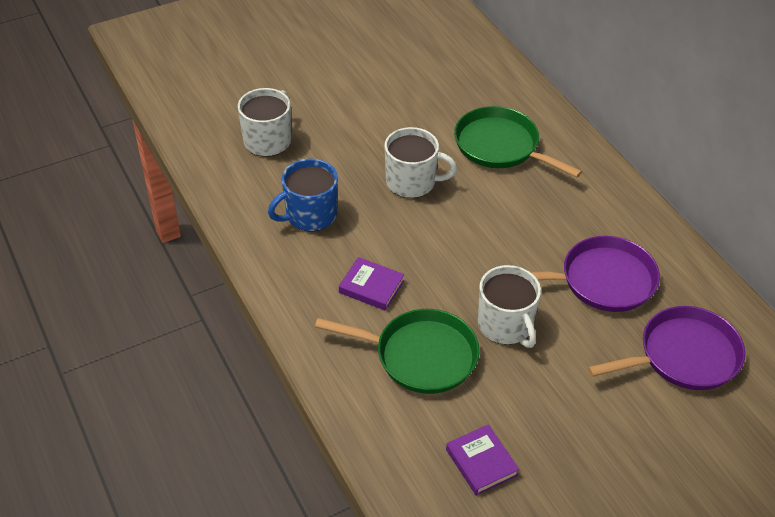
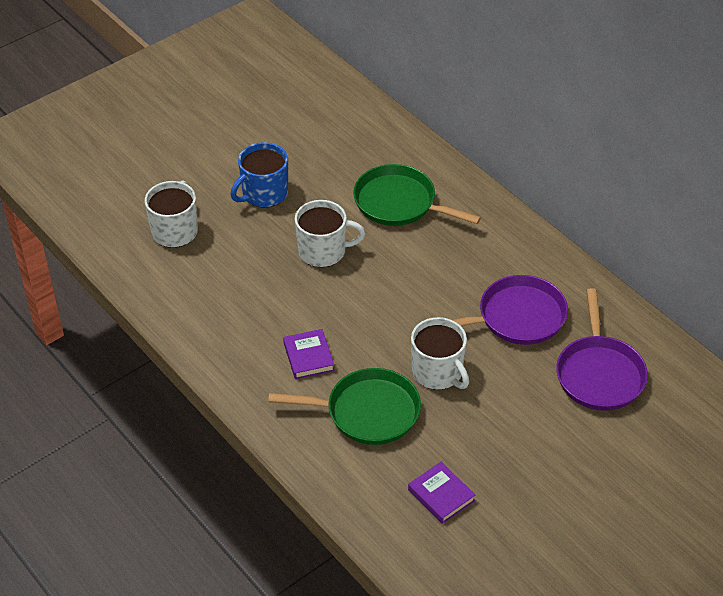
camera: 10 degrees left, 0 degrees up
(310, 215) = (234, 298): blue mug -> blue mug (264, 193)
(371, 287) = (308, 357): purple book -> purple book turned 60 degrees clockwise
(683, 356) = (599, 374): purple pan -> purple pan turned 120 degrees clockwise

